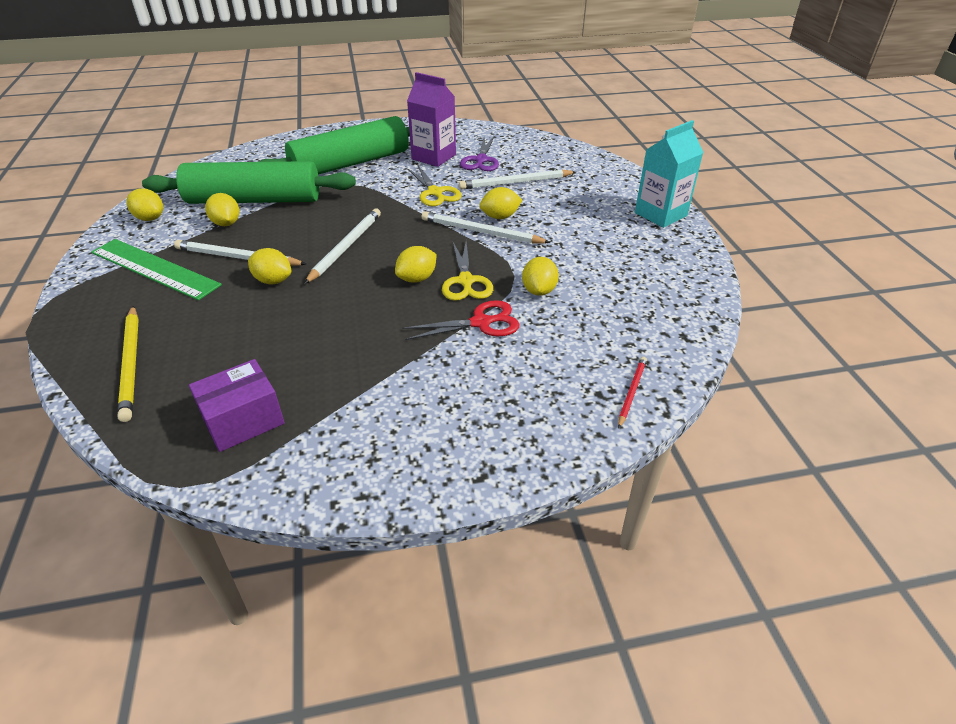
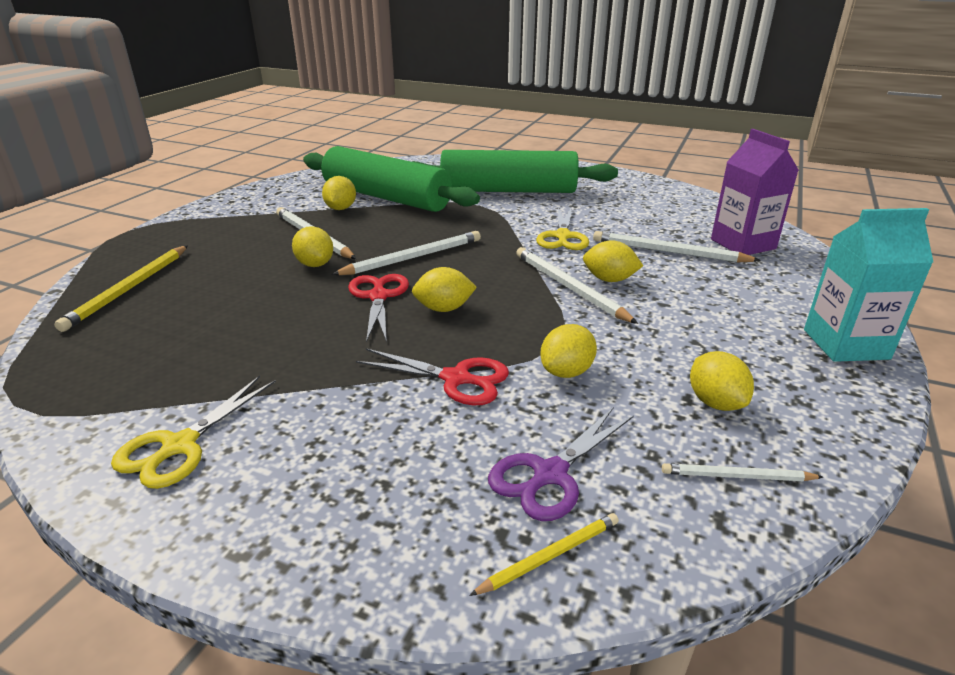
camera: 35 degrees right, 10 degrees down
(150, 218) = (292, 189): yellow lemon -> yellow lemon (715, 402)
(155, 268) = (244, 225): green ruler -> none
(243, 420) = (131, 372): purple box -> none
(359, 288) = (378, 297): none -> red scissors
(433, 157) = (600, 205): purple carton -> purple carton (743, 244)
(466, 281) = (492, 330): yellow scissors -> yellow scissors (180, 445)
(481, 160) = (651, 220): purple scissors -> purple scissors (550, 474)
(631, 392) = (550, 556): red pencil -> yellow pencil
(674, 312) = (737, 476): none -> white pencil

